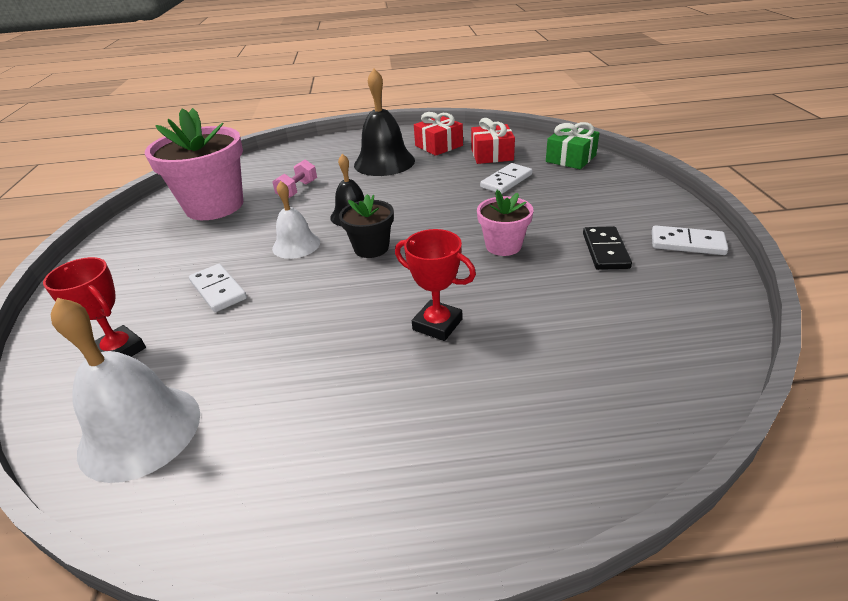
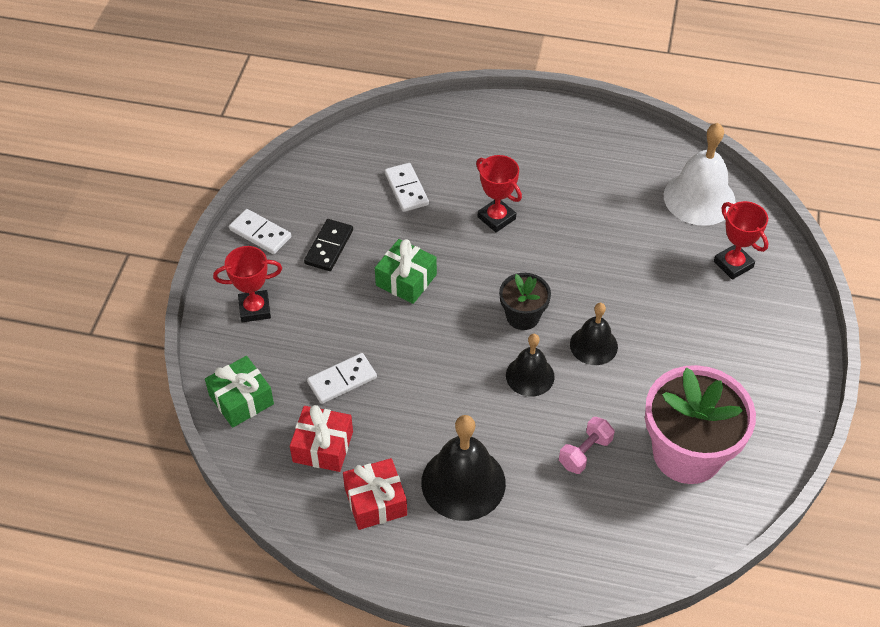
camera: 165 degrees left, 15 degrees up
(218, 290) = (665, 306): white domino -> white domino (406, 189)
(296, 245) = (593, 345): white bell -> black bell
(503, 246) = (406, 280): pink flower pot -> green gift
(621, 197) = (254, 309): none -> red trophy

